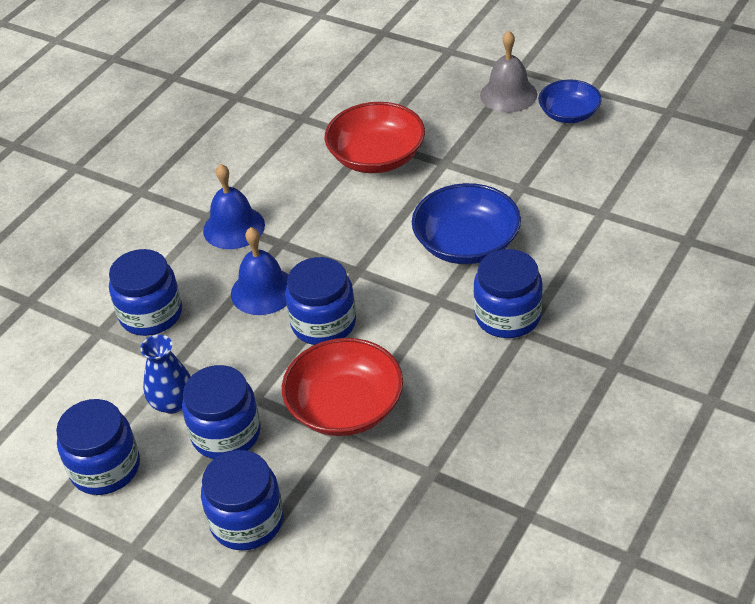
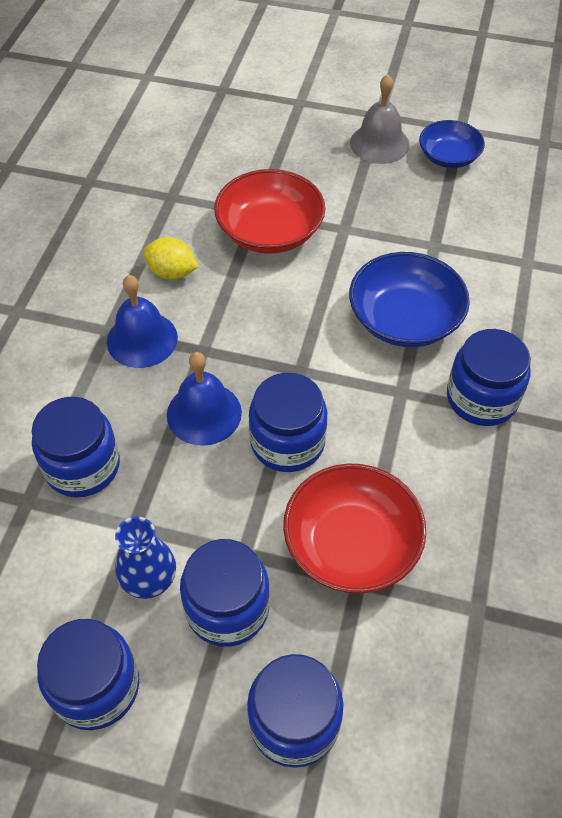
camera: 20 degrees left, 10 degrees up
(279, 179) = (172, 272): none -> yellow lemon

